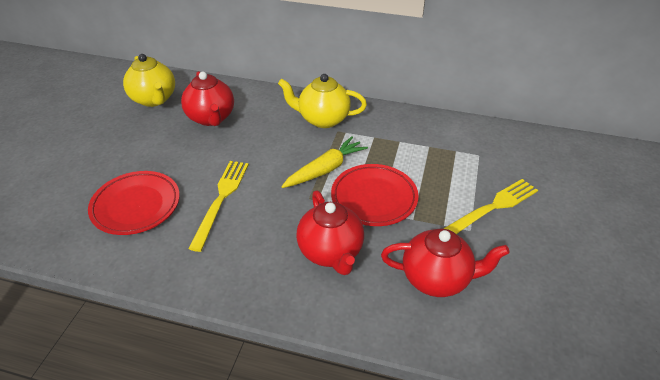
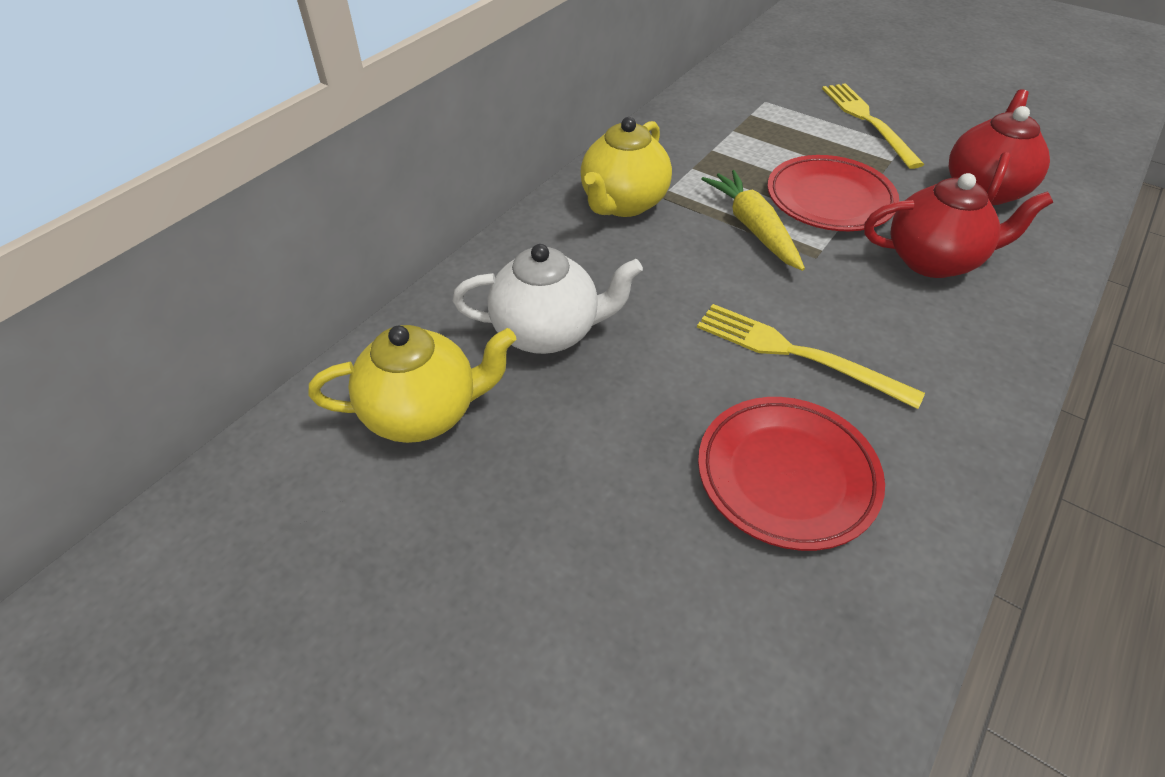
camera: 70 degrees left, 5 degrees up
(211, 118) = (547, 332): red teapot -> white teapot

